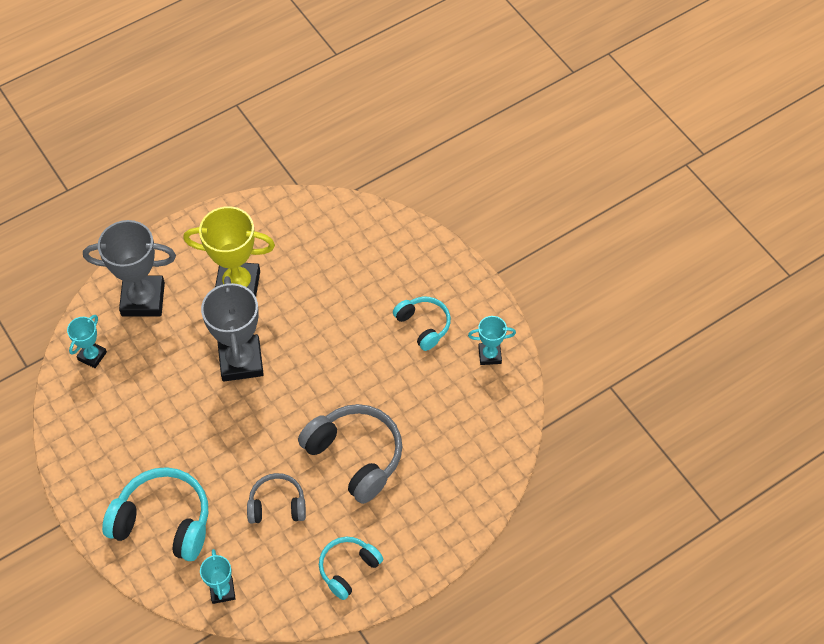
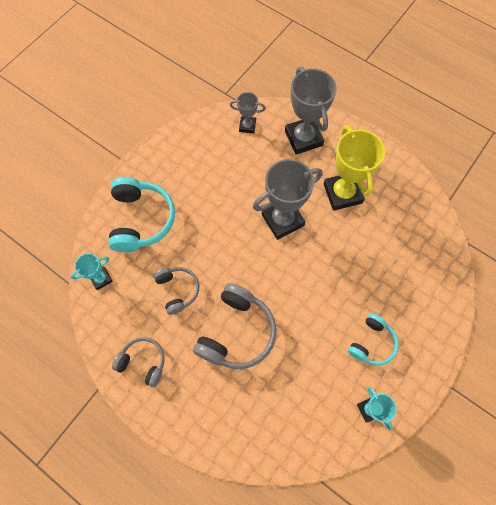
camera: 70 degrees right, 10 degrees up
(92, 356) = (247, 126): turquoise trophy -> grey trophy
(348, 568) = (143, 362): turquoise headphones -> grey headphones

